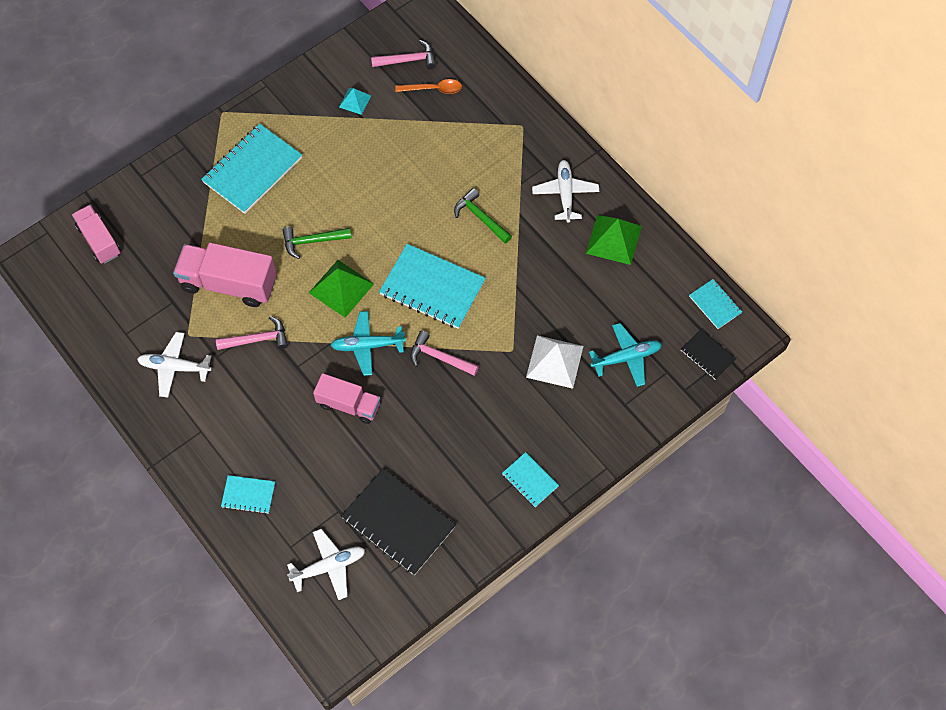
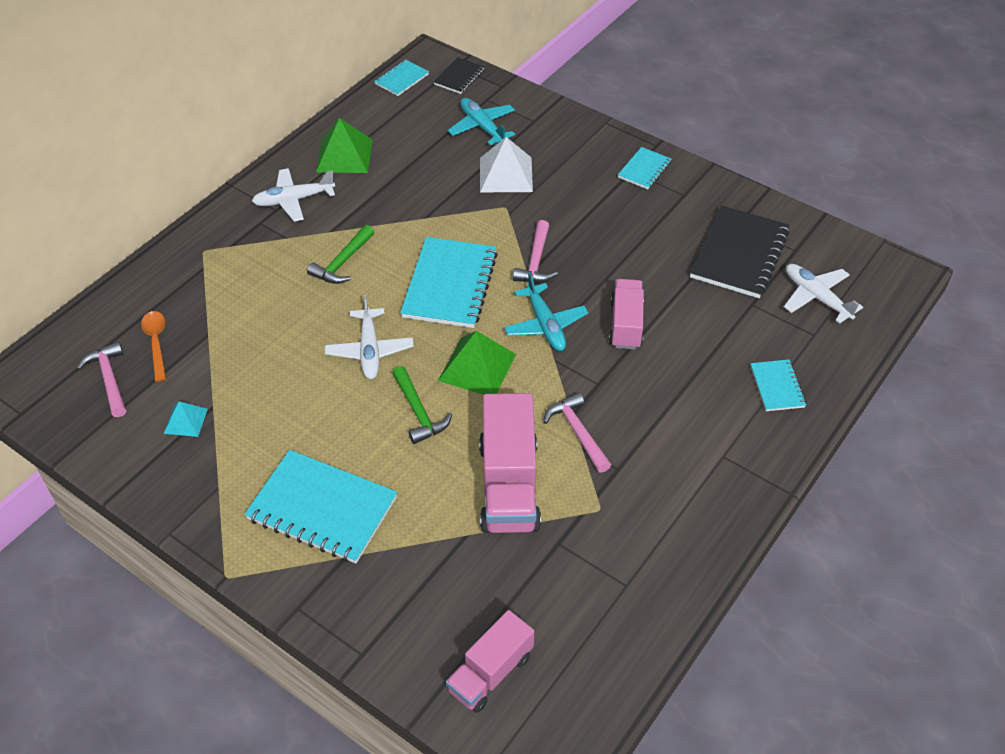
camera: 105 degrees left, 15 degrees down
(174, 367) = (651, 510): white plane -> white plane (370, 350)

